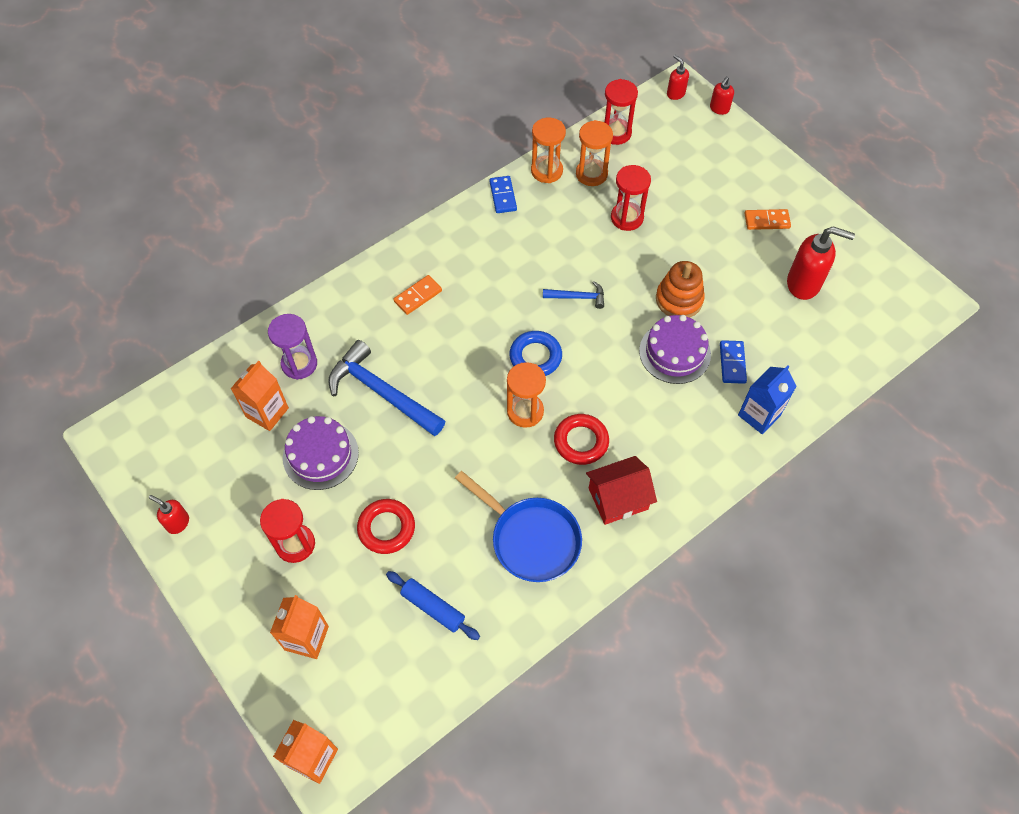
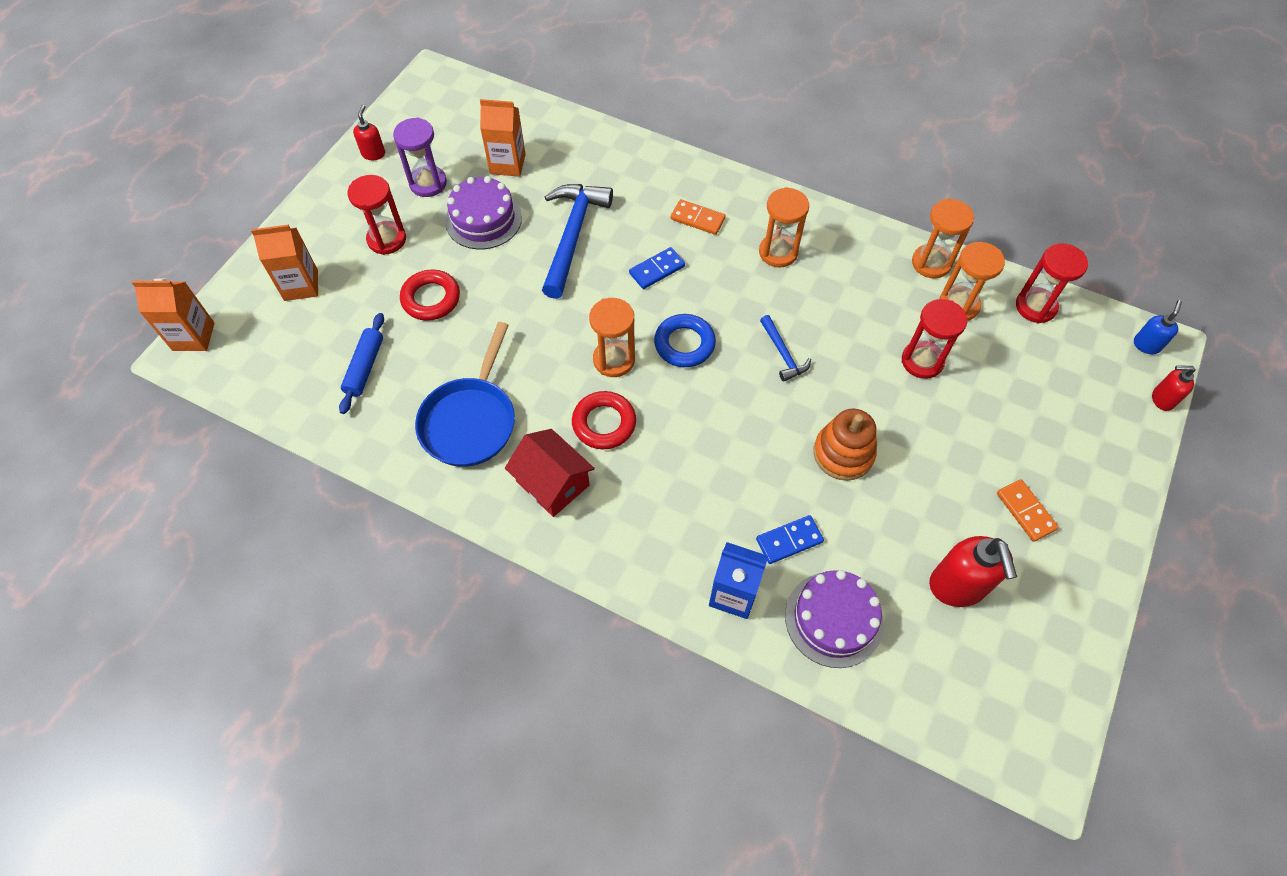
camera: 65 degrees right, 0 degrees up
(299, 364) = (570, 164): purple hourglass -> purple hourglass (428, 183)
(483, 258) = (778, 252): none -> orange hourglass
(503, 196) = (868, 238): blue domino -> blue domino (657, 270)
(674, 352) = (767, 474): purple cake -> purple cake (833, 619)
(675, 93) = (1146, 345): red soap dispenser -> blue soap dispenser

